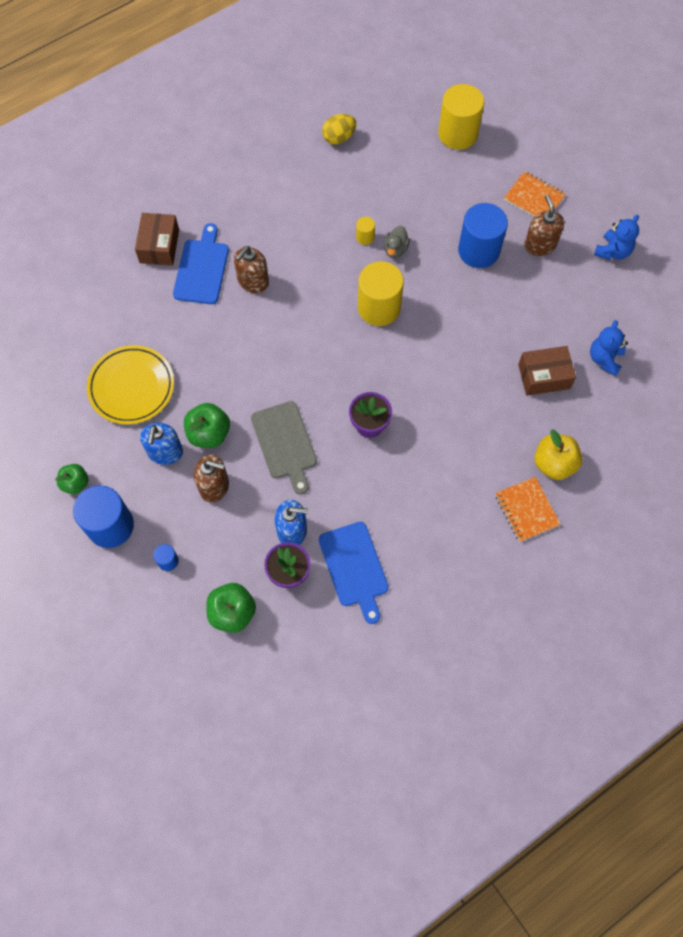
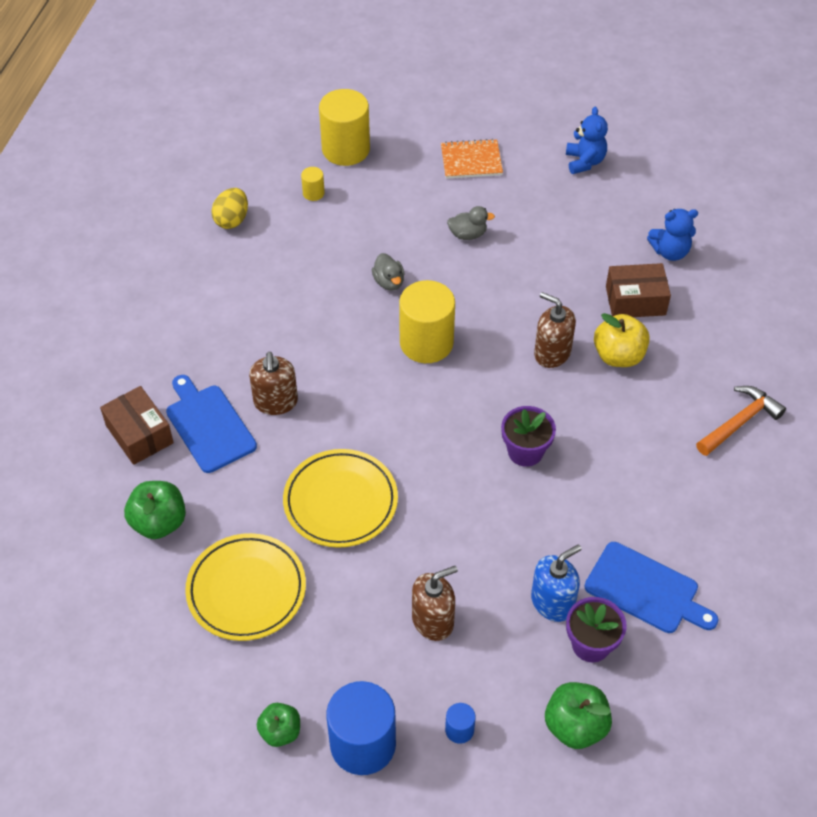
camera: 40 degrees left, 15 degrees down
(165, 452) = (348, 627): blue soap dispenser -> none
(209, 433) = (376, 575): green apple -> green apple (159, 522)
(231, 373) = (340, 501): none -> yellow plate
(285, 443) = (462, 527): grey cutting board -> none
(365, 237) = (348, 290): yellow cylinder -> yellow cylinder (313, 193)
(478, 250) = (468, 234): blue cylinder -> grey duck
(526, 510) = (739, 422): orange notebook -> orange hammer
(540, 245) = (517, 195): brown soap dispenser -> brown soap dispenser (552, 353)
(544, 376) = (635, 300): brown box -> brown box turned 45 degrees clockwise
(554, 464) = (720, 367): yellow apple -> yellow apple (618, 356)
(604, 359) = (670, 252): blue teddy bear -> blue teddy bear turned 75 degrees counterclockwise

